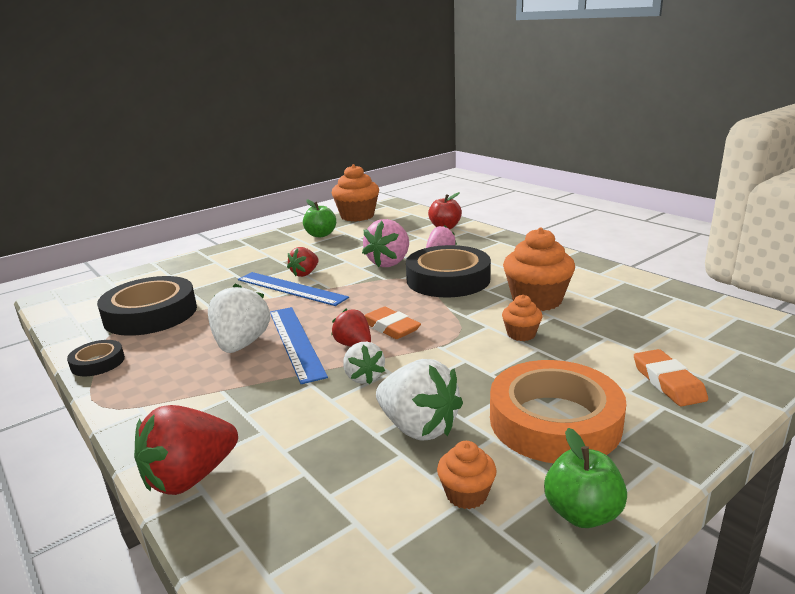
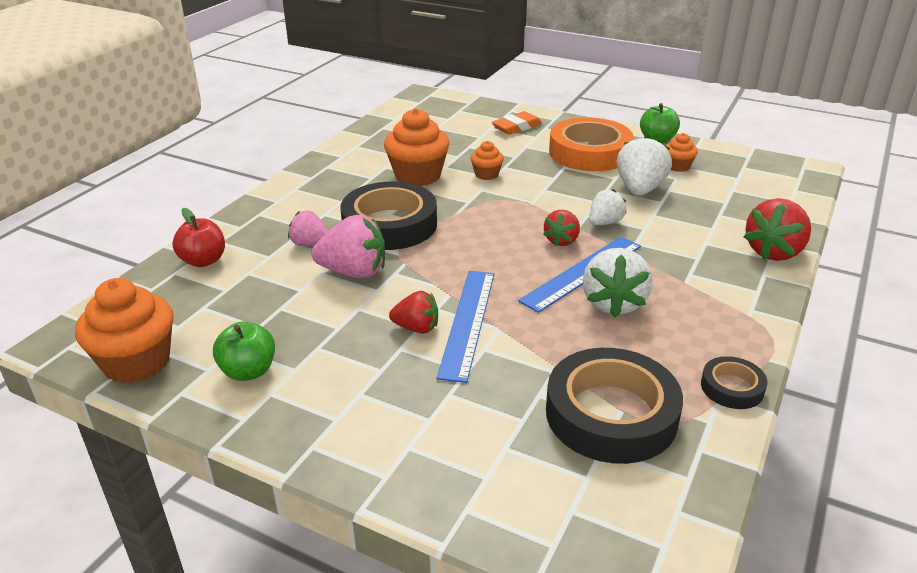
camera: 115 degrees left, 10 degrees up
(190, 477) = (774, 252): red strawberry -> red strawberry turned 105 degrees clockwise
(241, 344) = (613, 303): white strawberry -> white strawberry turned 60 degrees counterclockwise
(390, 327) = (517, 231): orange eraser -> none

